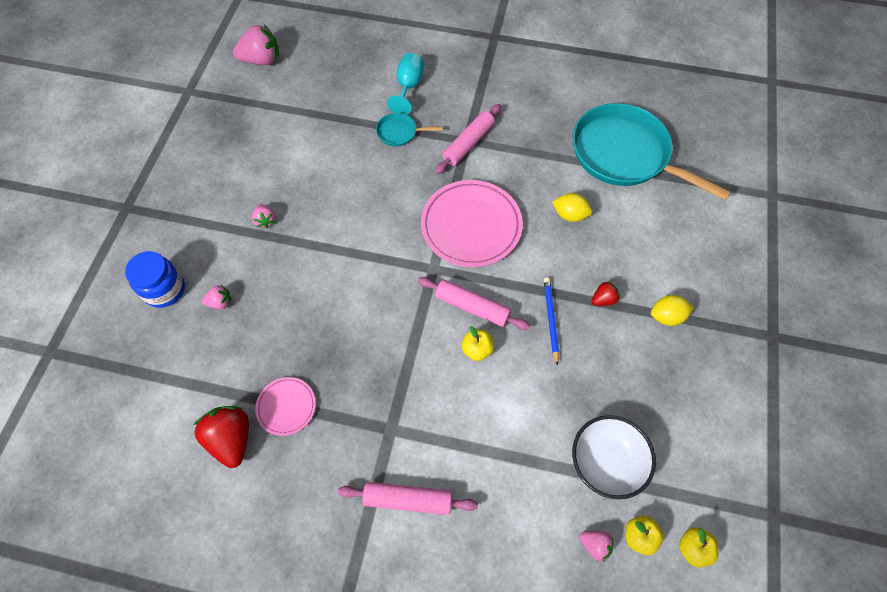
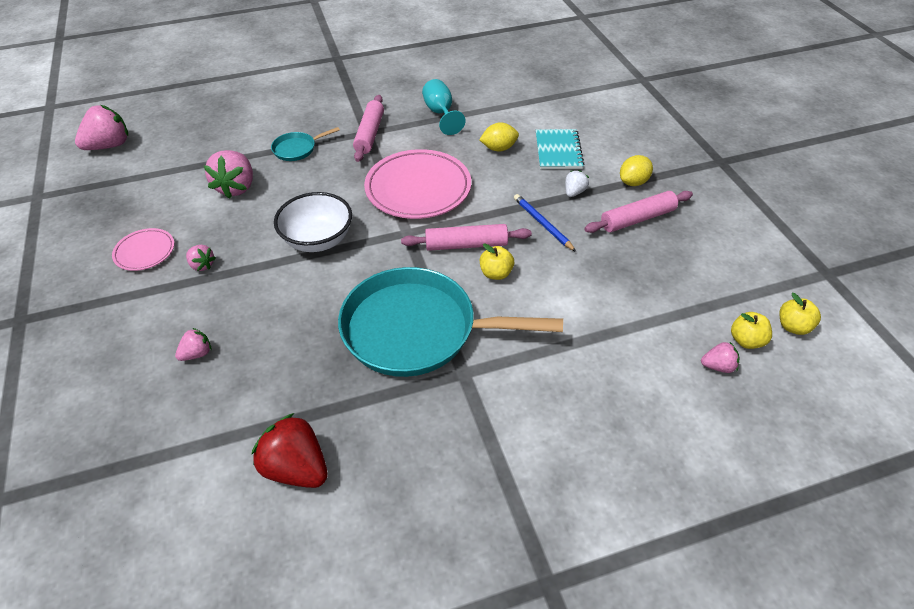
camera: 30 degrees left, 15 degrees down
(164, 290) = (119, 372): blue jar -> none
(286, 407) = (339, 408): pink plate -> pink plate (145, 252)
(330, 152) = (236, 187): none -> pink strawberry
(408, 87) = (281, 115): turquoise goblet -> turquoise goblet (440, 113)
(408, 499) = (526, 421): pink rolling pin -> pink rolling pin (637, 219)
(603, 299) = (574, 192): red strawberry -> white strawberry
(606, 462) = (674, 302): white bowl -> white bowl (318, 240)
(622, 244) = (558, 151): none -> turquoise notebook
(625, 154) = (510, 95): turquoise pan -> turquoise pan (417, 330)

